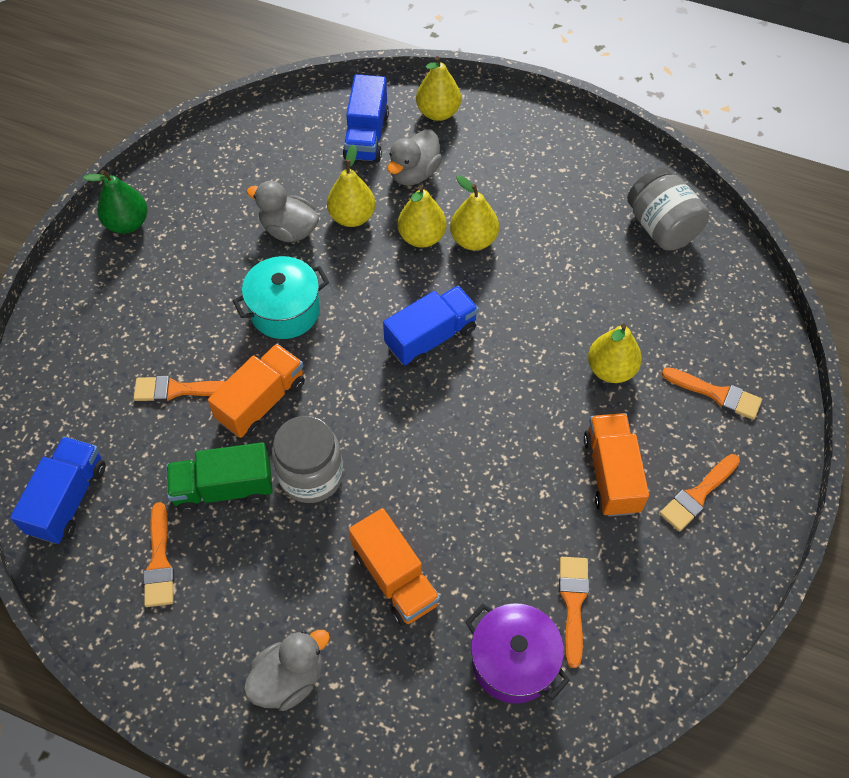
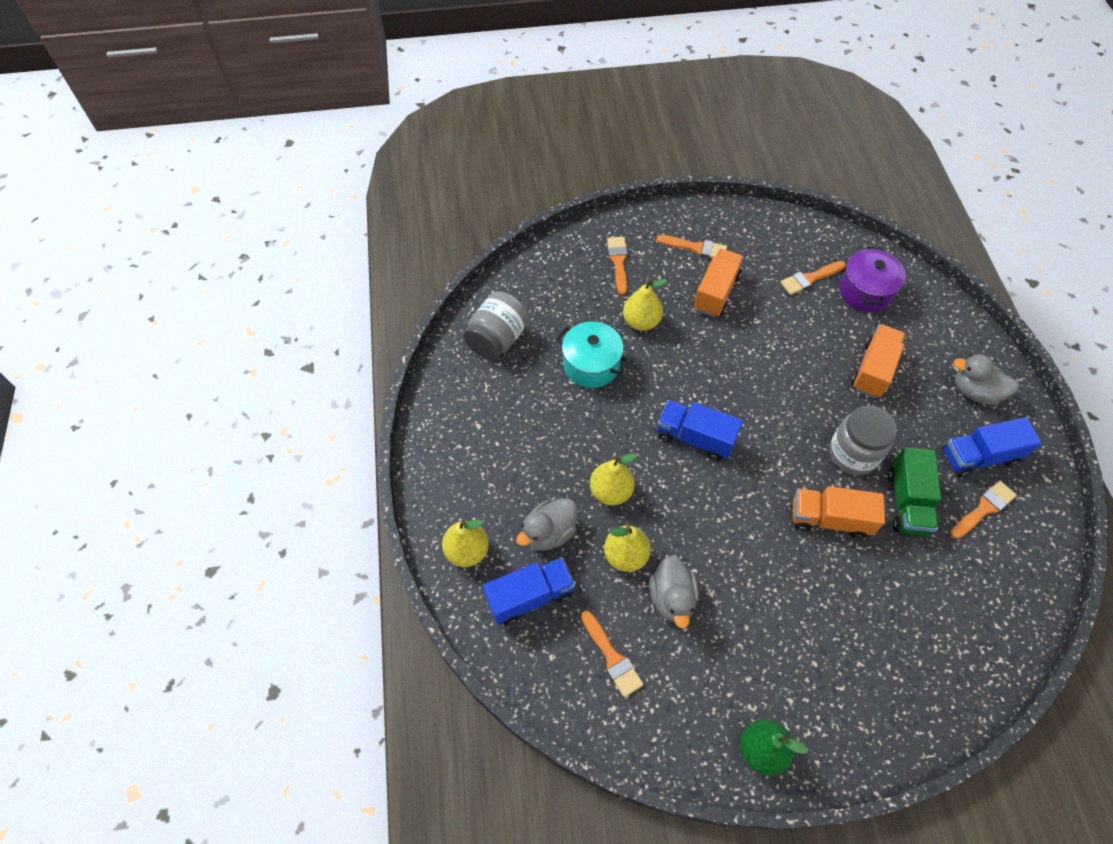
camera: 120 degrees left, 0 degrees up
(68, 499) = (1003, 601): blue truck -> blue truck (979, 456)
(177, 390) = (869, 585): orange brush -> orange brush (612, 657)
(224, 488) = (907, 502): green truck -> green truck turned 45 degrees clockwise
(285, 310) = (747, 551): turquoise pot -> turquoise pot (591, 365)
(414, 173) = (549, 533): grey duck -> grey duck turned 135 degrees clockwise
(473, 240) = (589, 454): yellow pear -> none
(611, 474) = (716, 292): orange truck -> orange truck turned 150 degrees clockwise

